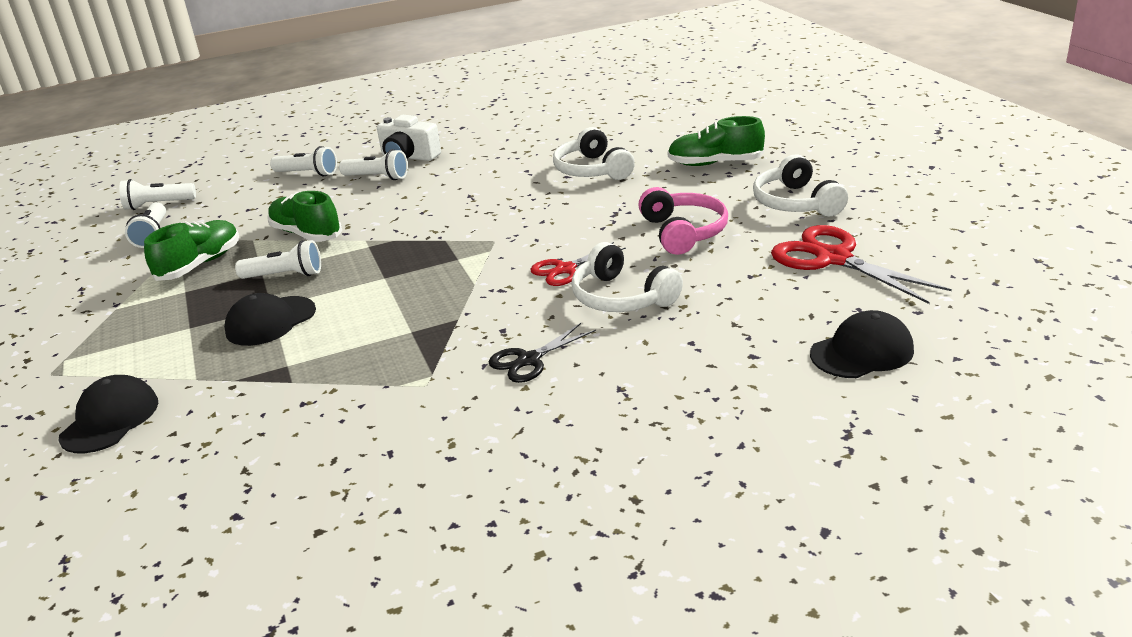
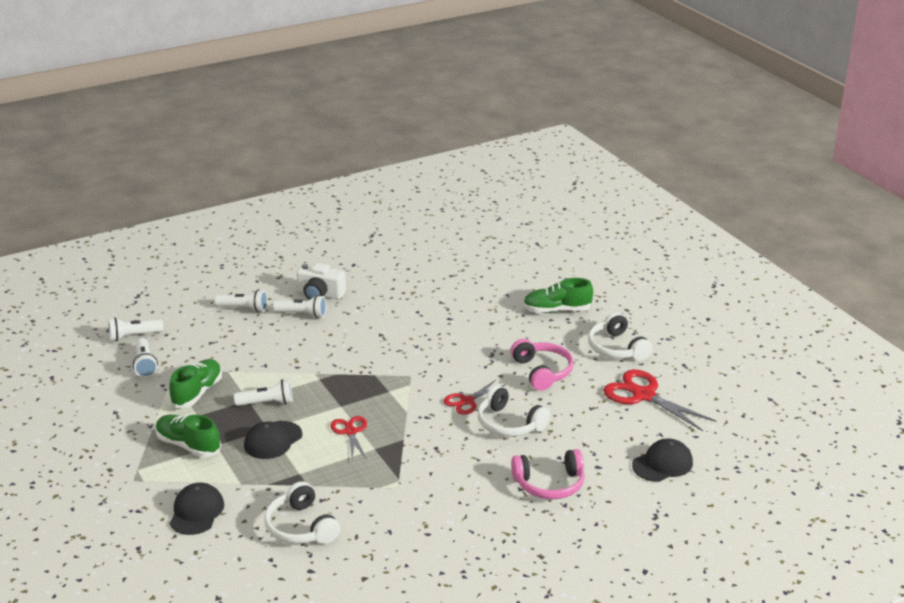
camera: 10 degrees left, 0 degrees up
(306, 234) = (267, 367): green shoe -> green shoe (188, 445)
(384, 310) = (350, 432): none -> red scissors
(529, 360) = (459, 469): black scissors -> none
(592, 170) = (467, 313): white headphones -> white headphones (301, 527)
(670, 381) = (549, 484): none -> pink headphones

